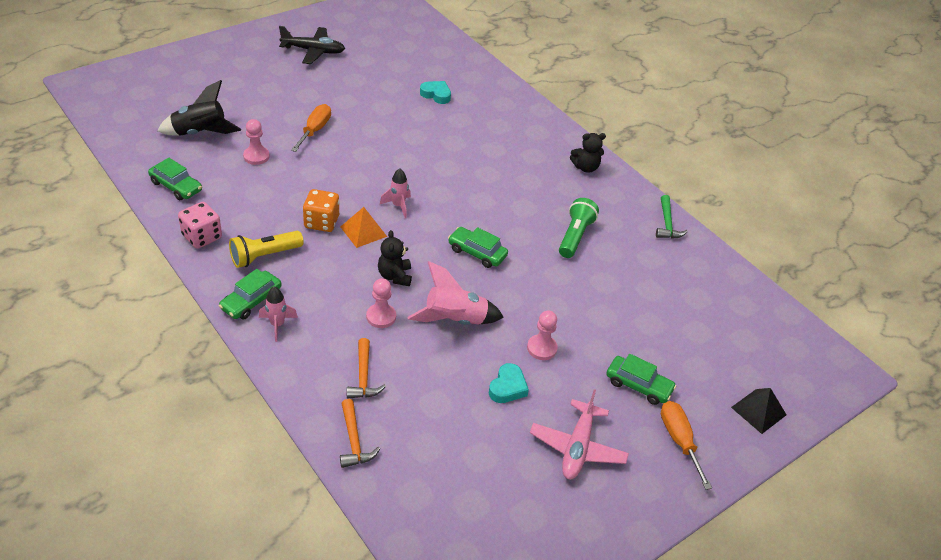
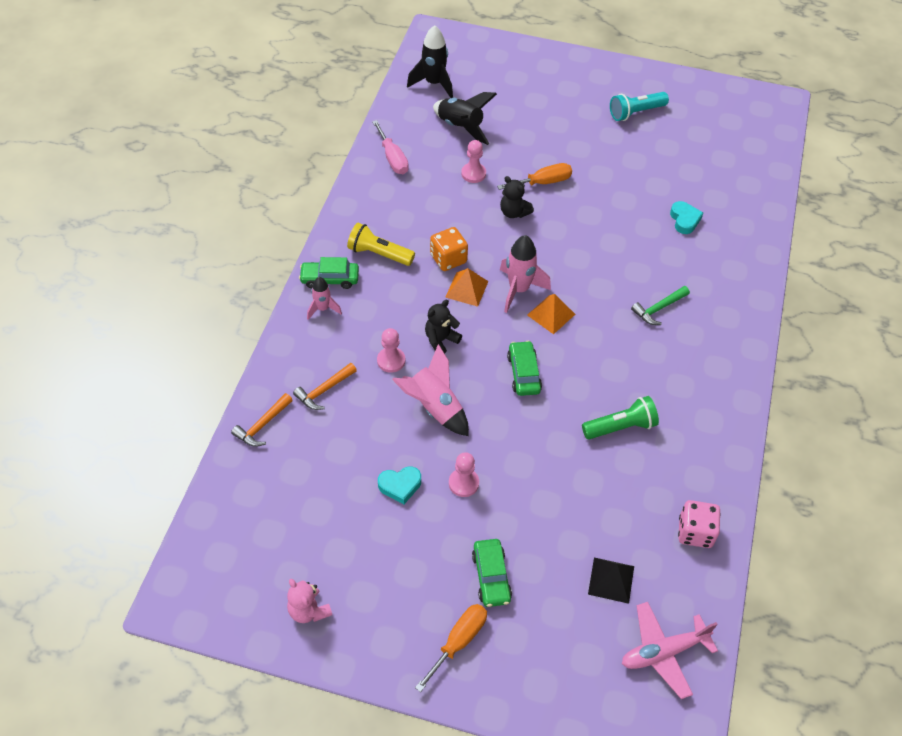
camera: 55 degrees right, 10 degrees up
(133, 117) = (434, 83): none -> black rocket
(176, 186) = (392, 158): green car -> pink screwdriver
(202, 237) = (360, 208): pink dice -> pink dice (695, 532)
(313, 51) = (636, 112): black plane -> turquoise flashlight
(398, 206) = (519, 290): pink rocket -> pink rocket, size x1.65
(440, 205) = (551, 314): none -> orange pyramid
(573, 522) = (309, 610): none -> pink teddy bear
(577, 447) = (384, 570): pink plane -> pink plane (663, 652)
(585, 167) = (722, 380): black teddy bear -> black teddy bear (514, 212)
(667, 224) = (720, 486): green hammer -> green hammer (658, 308)
(758, 411) = (553, 689): black pyramid -> black pyramid (611, 580)

